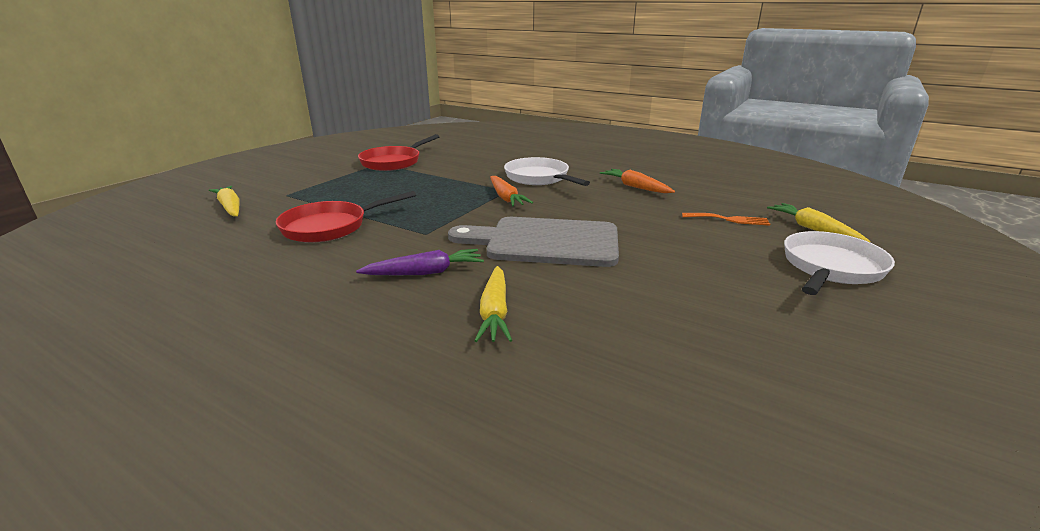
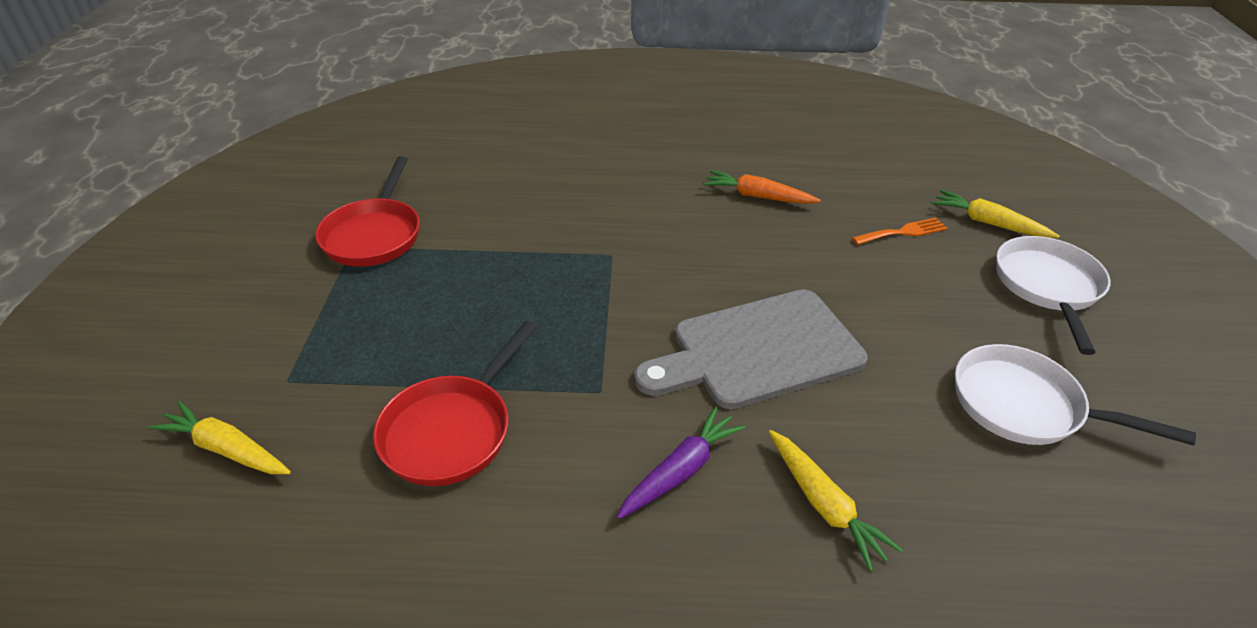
camera: 30 degrees left, 15 degrees up
(506, 198) = (626, 273): orange carrot -> none
(539, 178) = (626, 212): white pan -> white pan (1024, 406)

